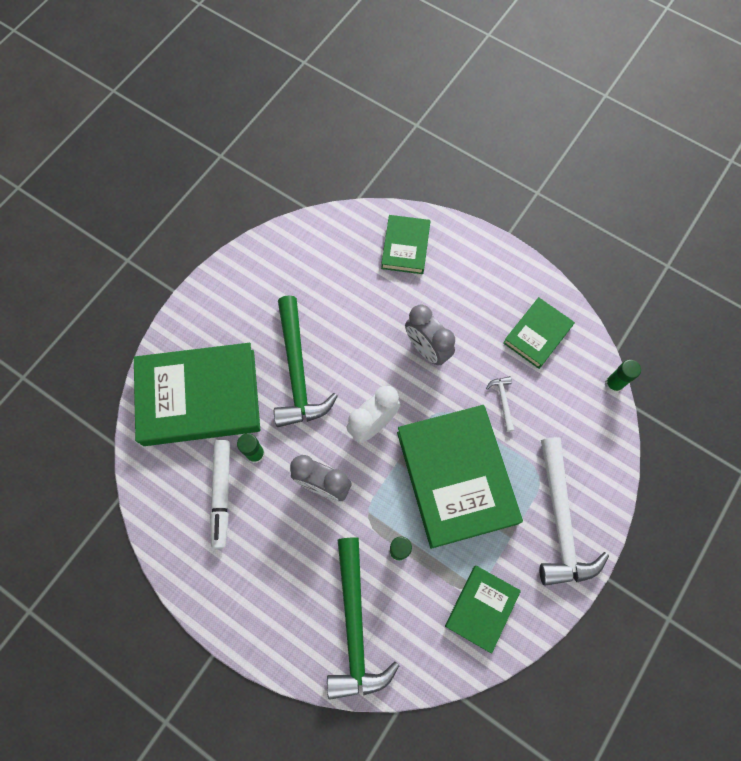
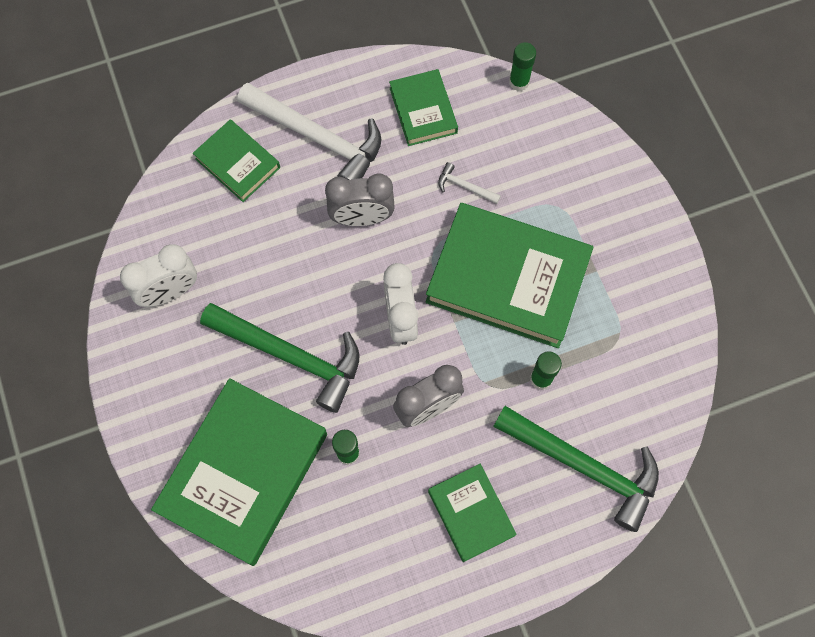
camera: 55 degrees left, 0 degrees up
(222, 494) = (366, 513): white marker -> none
(288, 269) = (170, 292): none -> white clock
(481, 608) = (642, 340): green book -> green book (471, 513)
(560, 521) = (611, 218): white hammer -> white hammer (318, 138)

